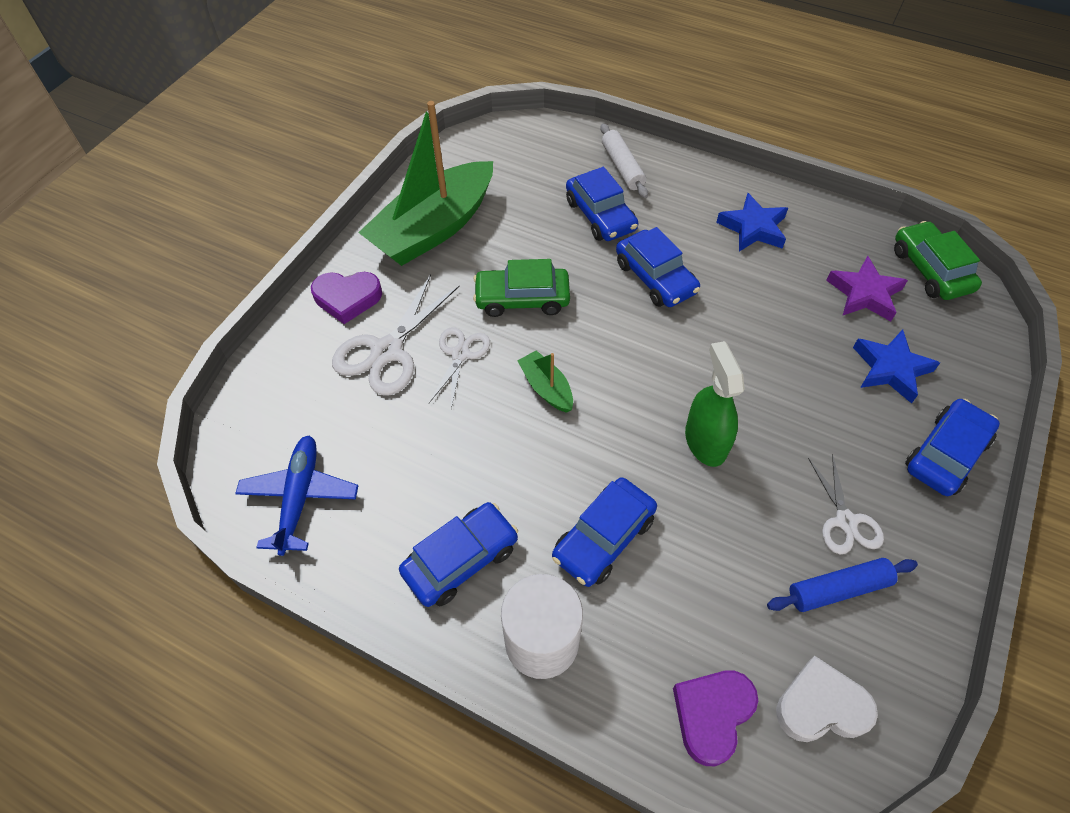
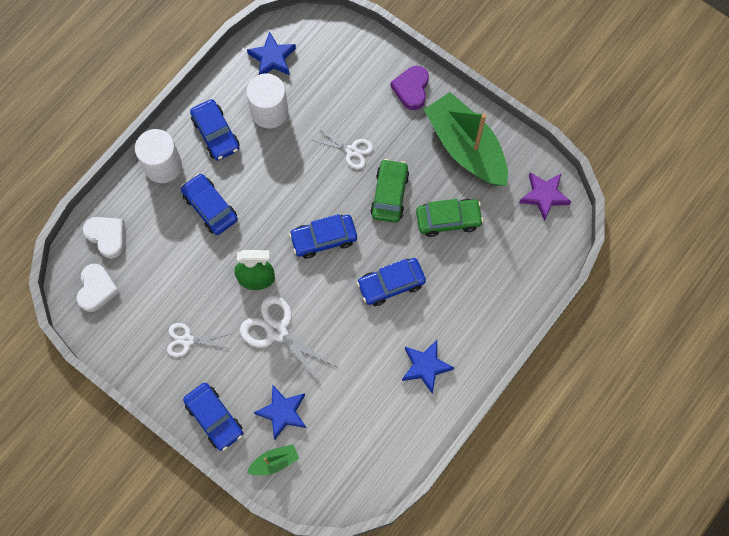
camera: 100 degrees right, 15 degrees up
(300, 497) = (272, 58): blue plane -> blue star
(386, 351) = (363, 108): white scissors -> white scissors (277, 331)
(406, 481) = (269, 111): none -> white cylinder
(546, 388) = (315, 196): green boat -> green boat (274, 462)
(600, 215) = (458, 261): blue car -> blue car (323, 239)
(622, 167) = (508, 289): white rolling pin -> none
(712, 714) = (107, 236): purple heart -> white heart
(838, 589) = (150, 320): blue rolling pin -> none
(864, 294) = (348, 422): purple star -> purple star (544, 196)
(930, 270) = (360, 480): green car -> green car (448, 220)

